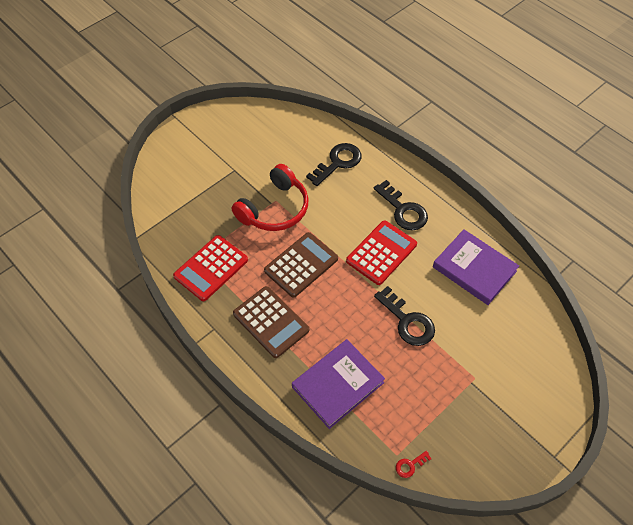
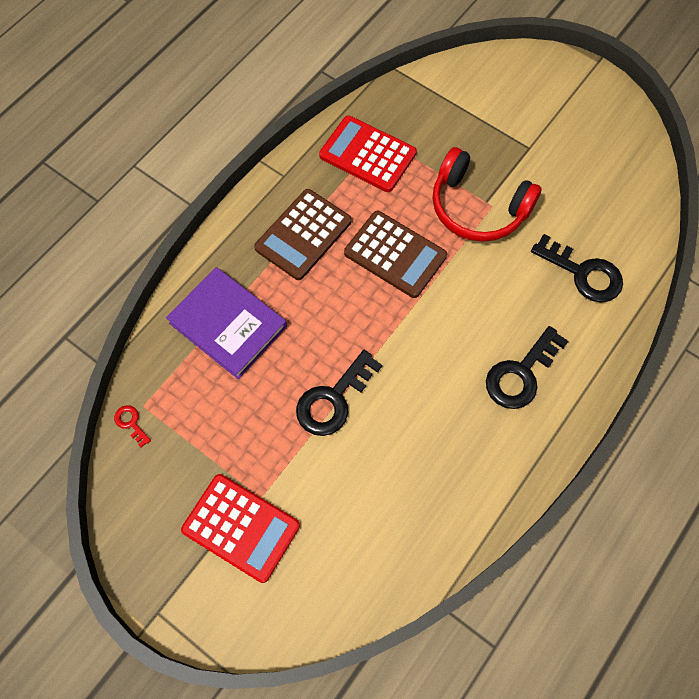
camera: 80 degrees right, 10 degrees up
(381, 253) = (438, 352): red calculator -> red calculator (241, 527)
(474, 269) = (439, 485): purple book -> none

